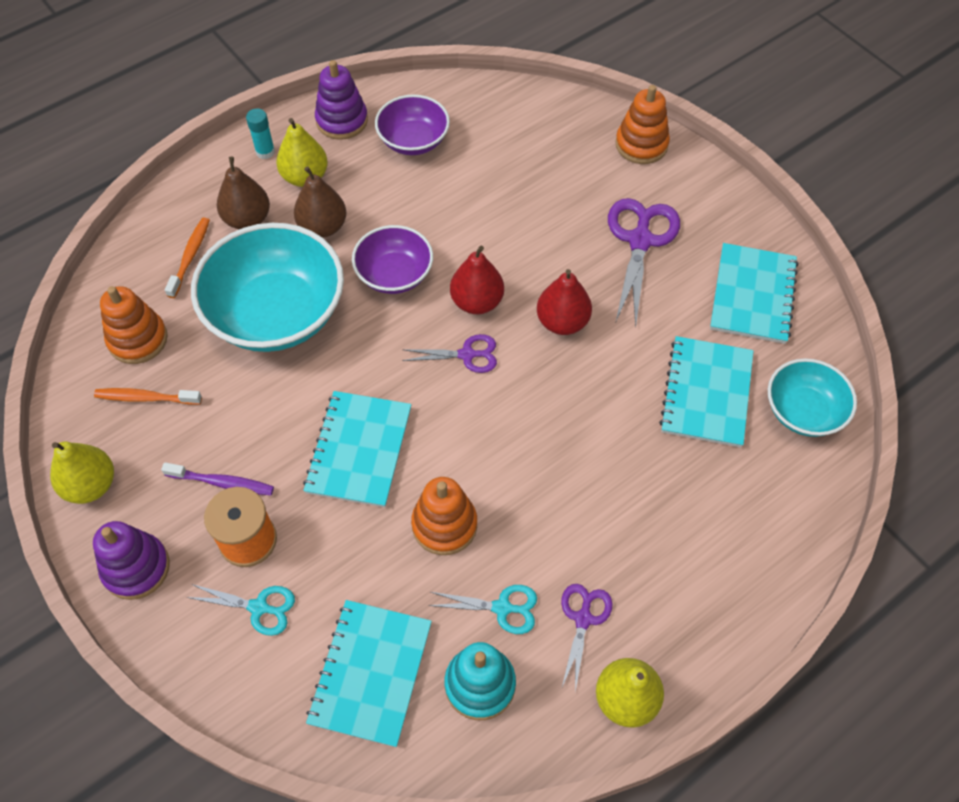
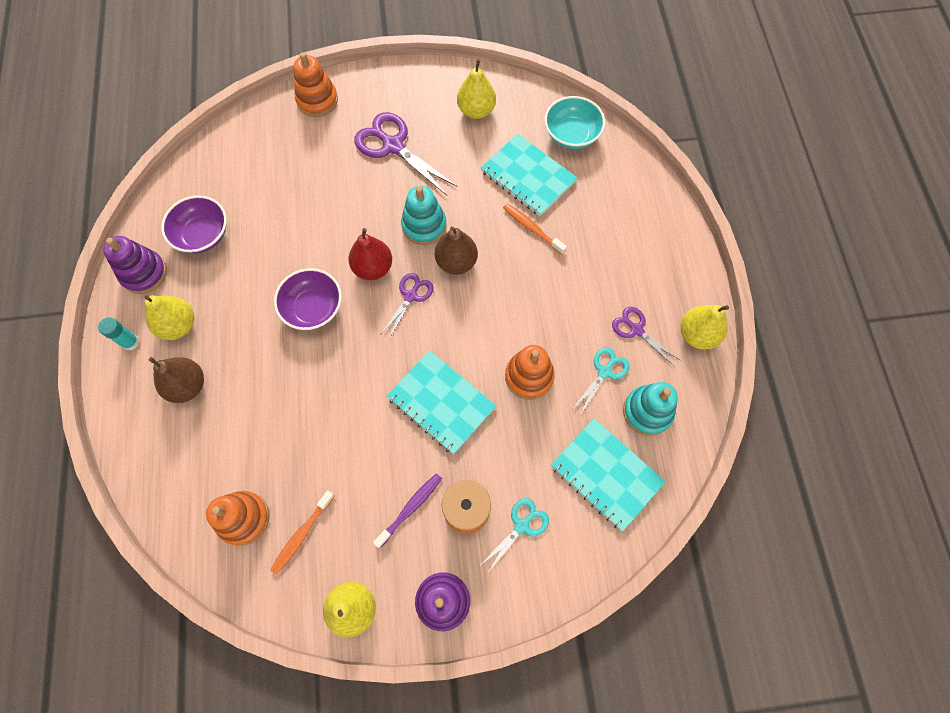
camera: 60 degrees left, 10 degrees up
(190, 256) = (192, 444): orange toothbrush -> orange toothbrush (532, 228)
(276, 313) = (290, 405): turquoise bowl -> none
(323, 227) = (235, 335): brown pear -> brown pear (456, 262)
(562, 322) = (424, 225): red pear -> turquoise stacking toy
(752, 295) = (476, 111): turquoise notebook -> yellow pear

